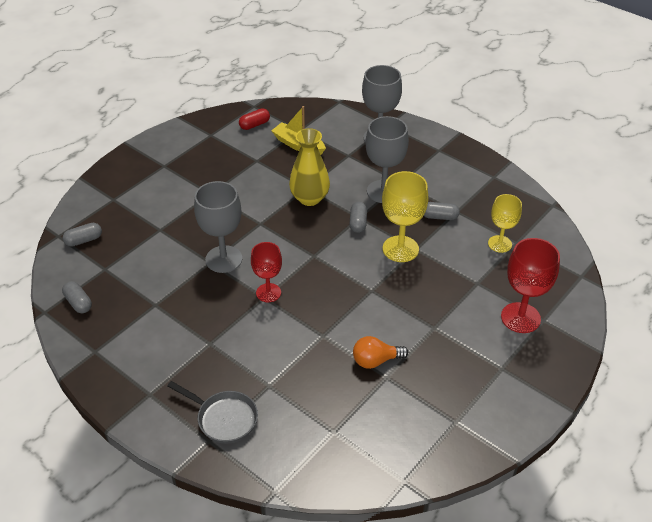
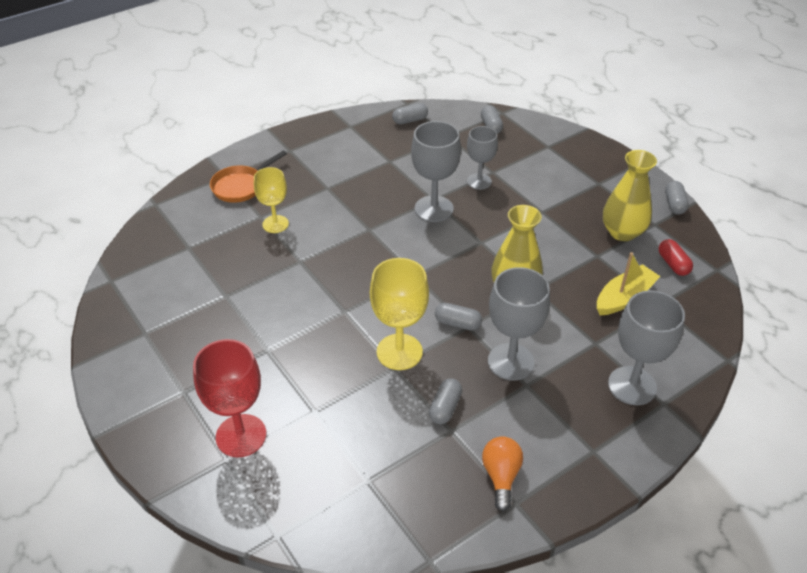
camera: 105 degrees right, 0 degrees up
(176, 236) = (479, 181): none -> grey goblet
(183, 126) = (674, 204): none -> grey capsule
(224, 418) = (241, 186): grey pan -> orange pan
(225, 150) = (622, 232): none -> yellow vase
(268, 293) = (374, 233): red goblet -> none
(375, 360) = (248, 292): orange light bulb -> orange light bulb (501, 476)
(499, 244) = (372, 459): yellow goblet -> yellow goblet (275, 224)

